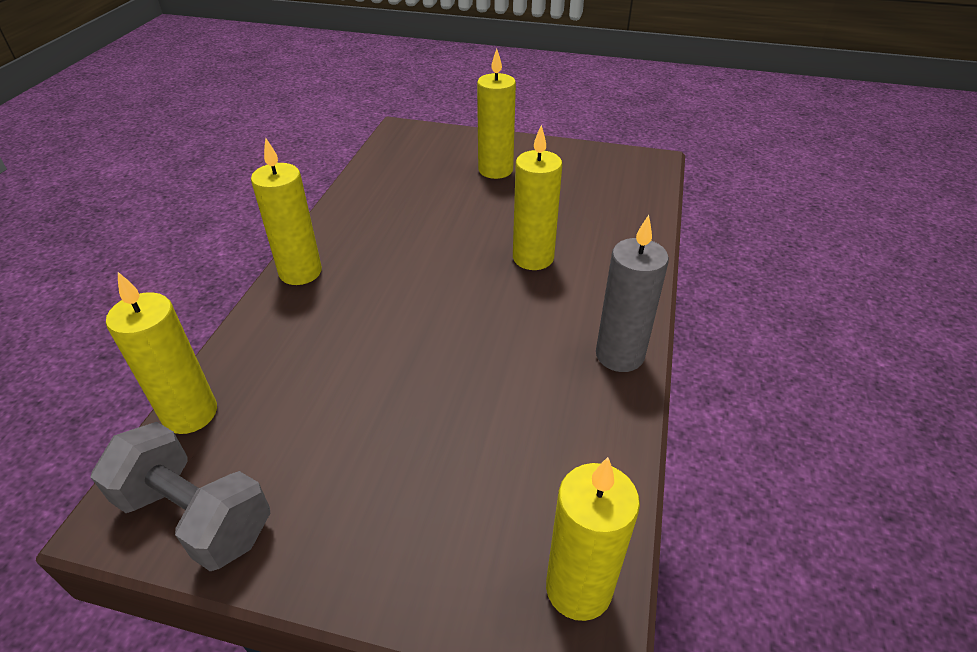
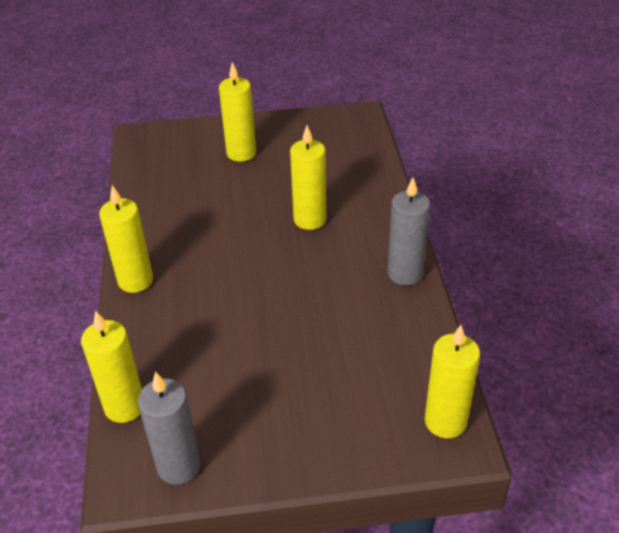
camera: 20 degrees left, 0 degrees up
(196, 515) = (179, 466): grey dumbbell -> grey candle

